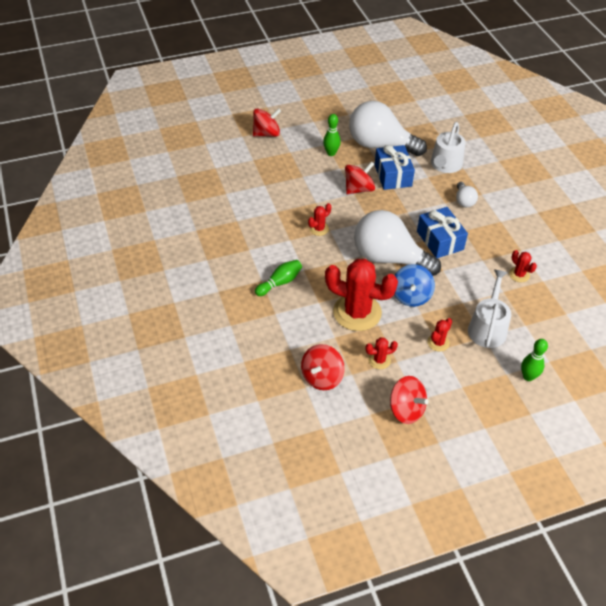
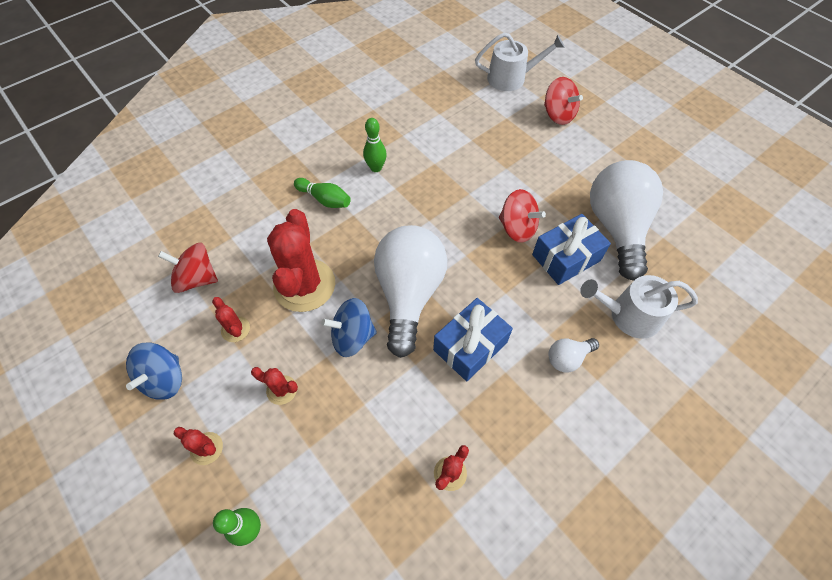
camera: 70 degrees right, 10 degrees up
(319, 229) = (425, 209): red cactus -> red cactus (206, 448)
(331, 153) = (565, 182): green bowling pin -> green bowling pin (376, 168)
(406, 409) = (164, 379): red spinning top -> blue spinning top
(487, 327) = (328, 449): white watering can -> white watering can (511, 78)

